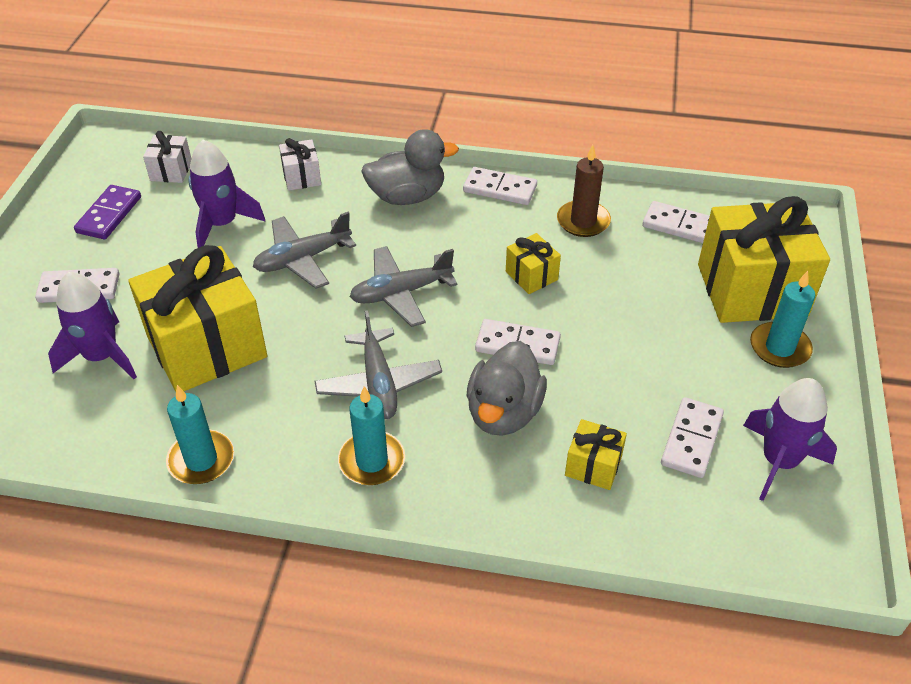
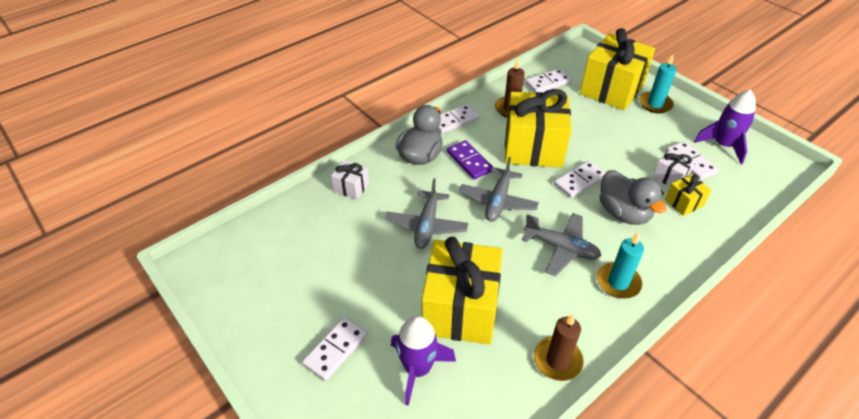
camera: 50 degrees left, 0 degrees up
(109, 215) = (276, 297): purple domino -> purple domino (469, 161)
(171, 171) = (269, 243): white gift -> white gift (670, 177)
(201, 460) = (557, 360): turquoise candle -> brown candle
(222, 224) = (353, 245): purple rocket -> none
(531, 275) = (533, 148): yellow gift -> yellow gift, size x2.24

